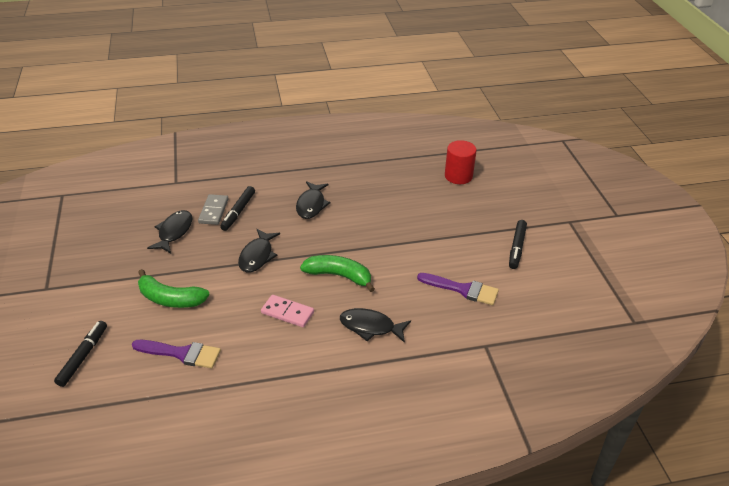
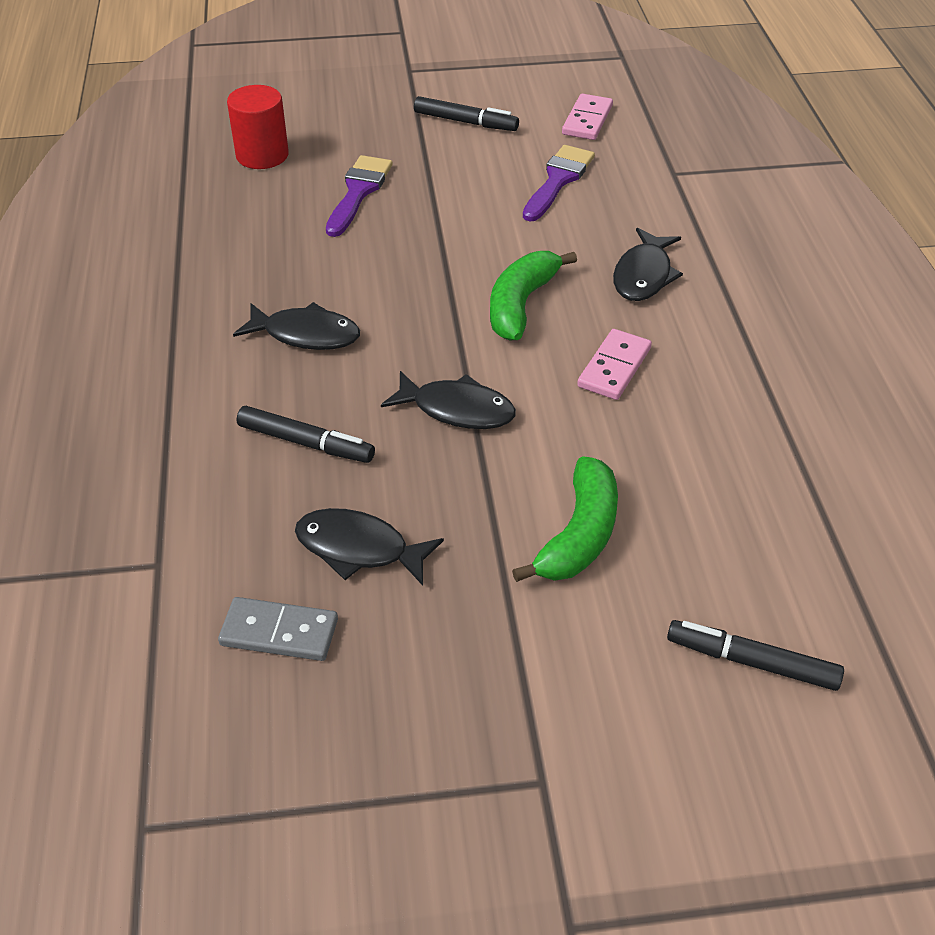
camera: 85 degrees left, 5 degrees up
(181, 353) = (726, 505): purple brush -> purple brush (358, 192)
(214, 211) = (294, 484): grey domino -> grey domino (279, 632)
(538, 303) = (587, 120): none -> pink domino

